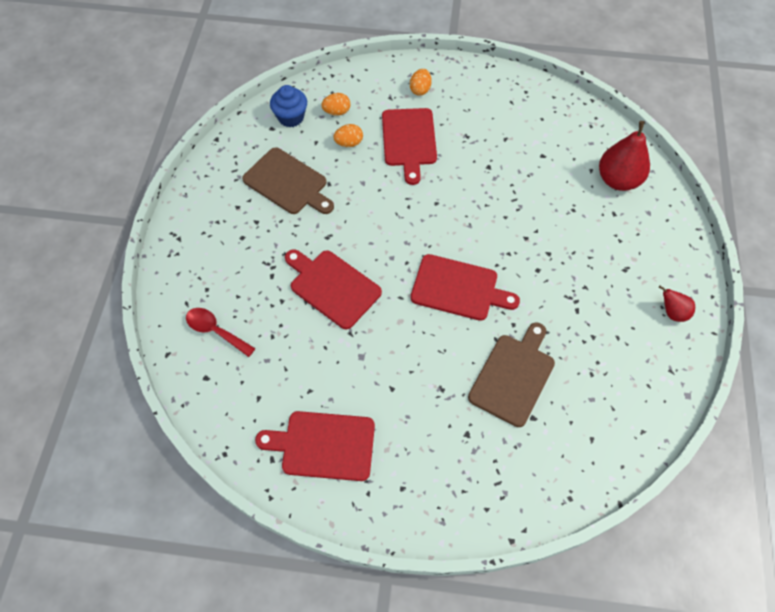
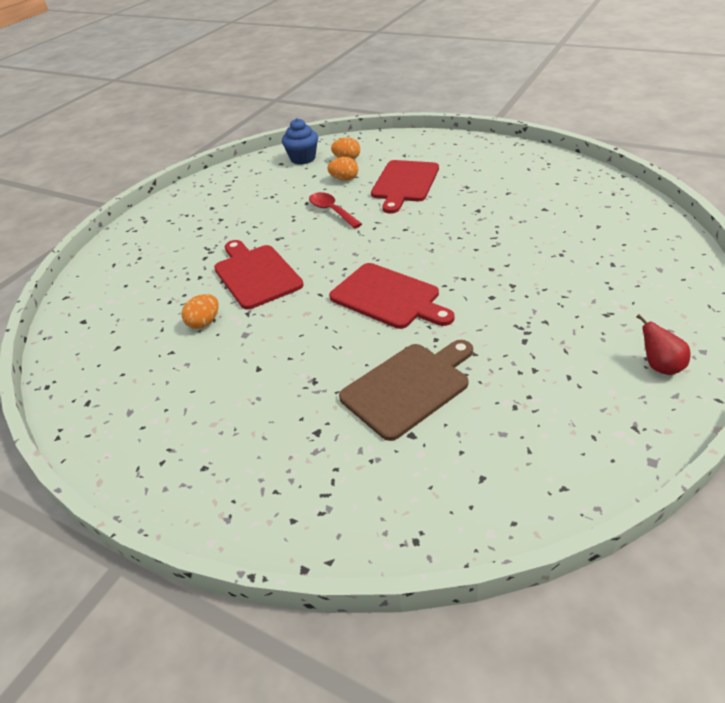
camera: 25 degrees right, 20 degrees down
(216, 331) = (121, 288): red spoon -> red spoon (332, 211)
(288, 183) = (268, 198): brown cutting board -> none
(323, 445) = (148, 403): red cutting board -> none
(420, 90) = (437, 153): orange egg -> orange egg (204, 323)
(618, 180) = (629, 237): red pear -> none

